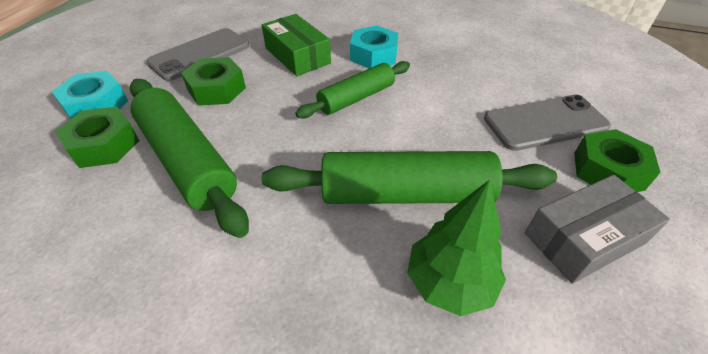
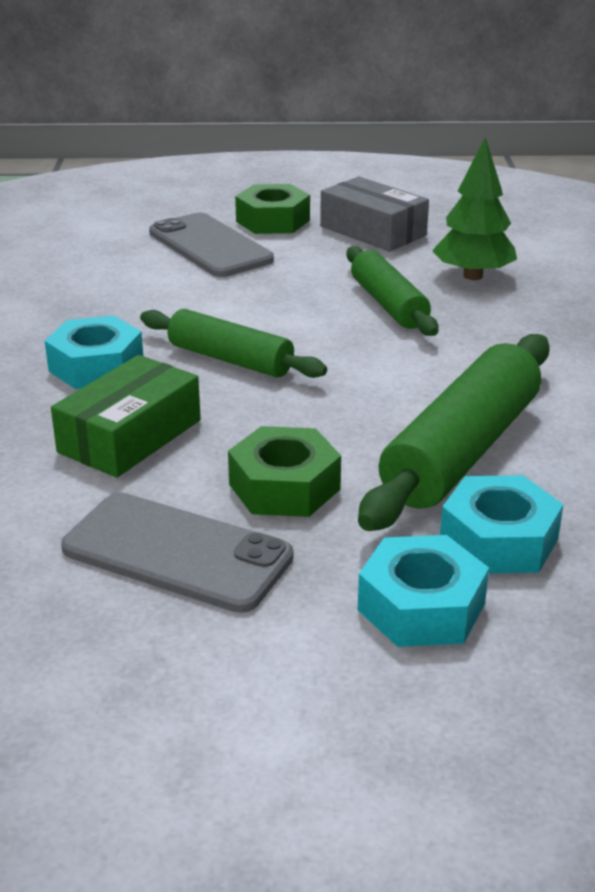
camera: 110 degrees left, 15 degrees down
(104, 145) = (499, 540): green nut -> turquoise nut
(406, 194) = (388, 304): green rolling pin -> green rolling pin, size x0.63

